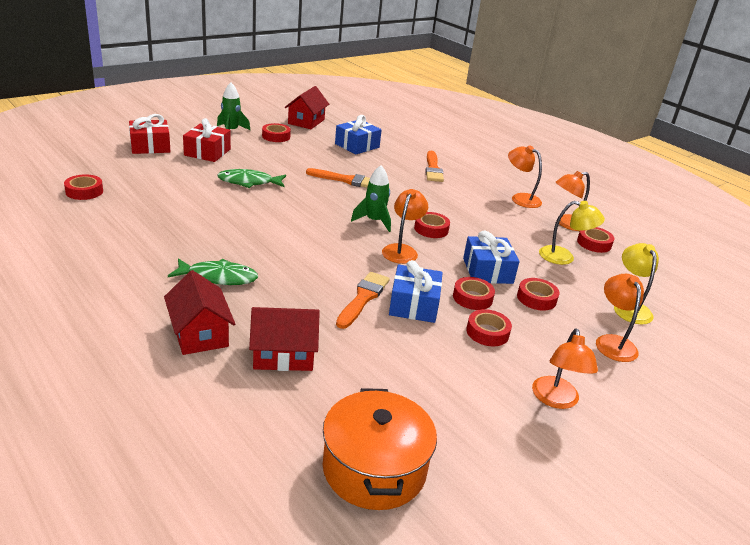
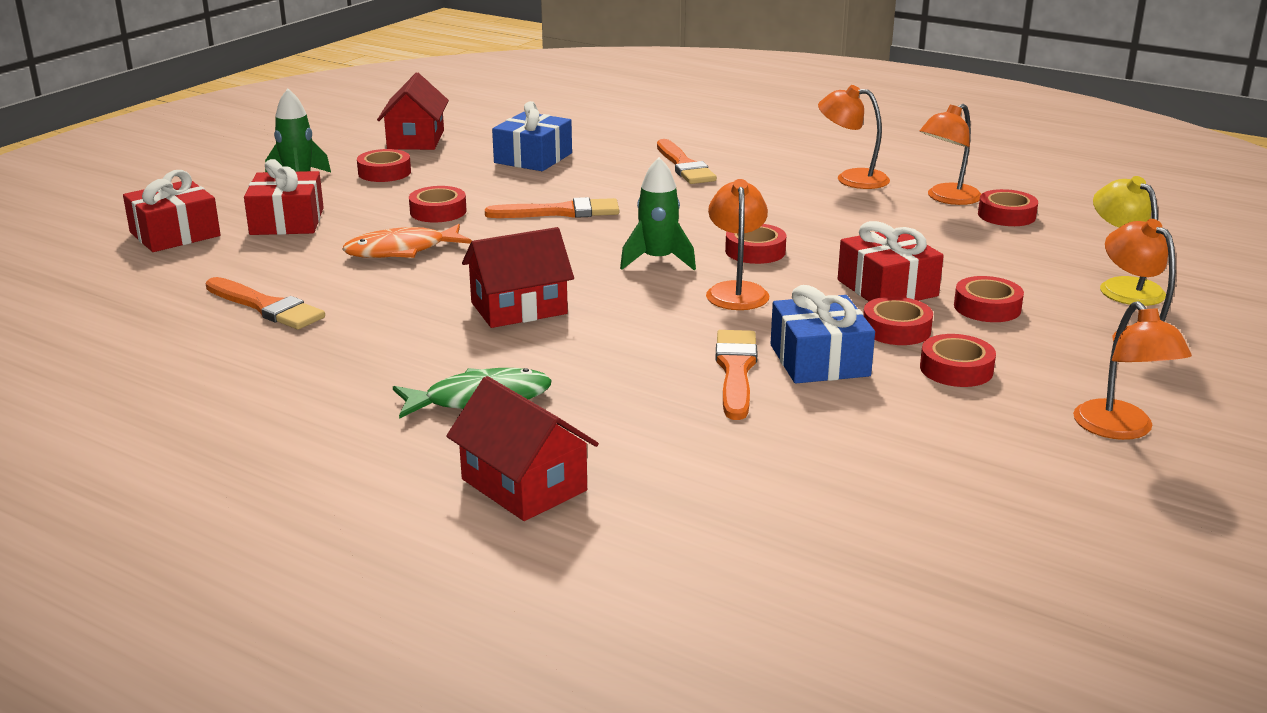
camera: 15 degrees left, 5 degrees down
(84, 191) = (121, 329): red tape -> red tape (438, 211)
(159, 197) = (266, 307): none -> orange brush
(248, 182) = (401, 251): green fish -> orange fish
(283, 355) = (683, 478): red house -> red house (519, 308)
(374, 468) = (948, 586): orange pot -> none
(487, 271) = (887, 288): blue gift -> red gift
(564, 257) = (980, 243): yellow lamp -> none

